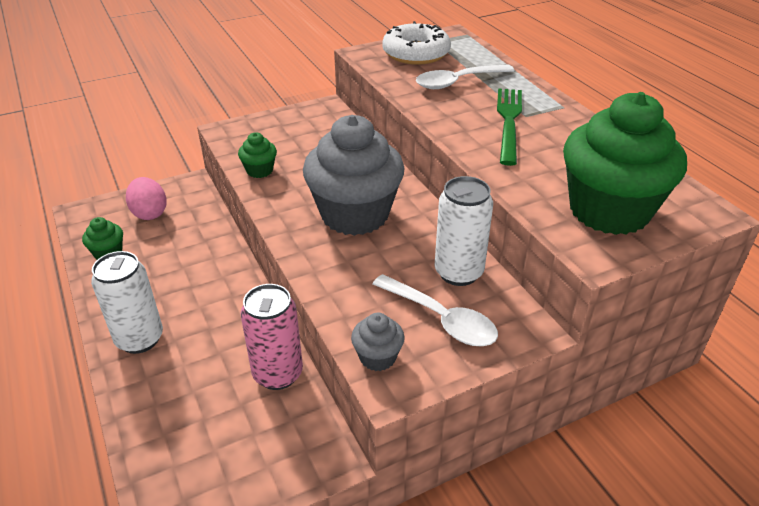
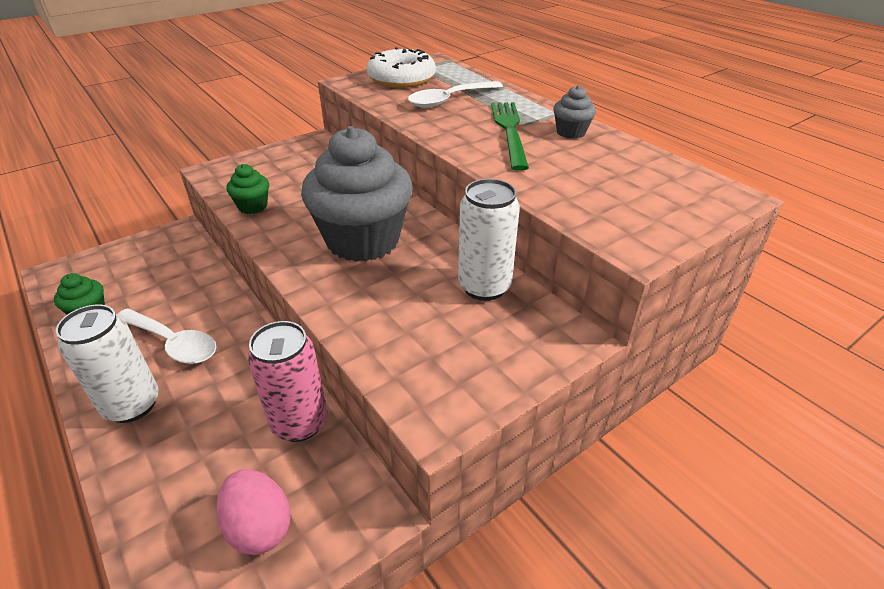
camera: 10 degrees left, 0 degrees up
(149, 213) = (135, 266): pink egg -> pink egg (259, 527)
(377, 357) = (415, 389): grey cupcake -> grey cupcake (571, 132)
(441, 319) = (476, 338): white spoon -> white spoon (173, 343)
(609, 211) = (634, 204): green cupcake -> none

